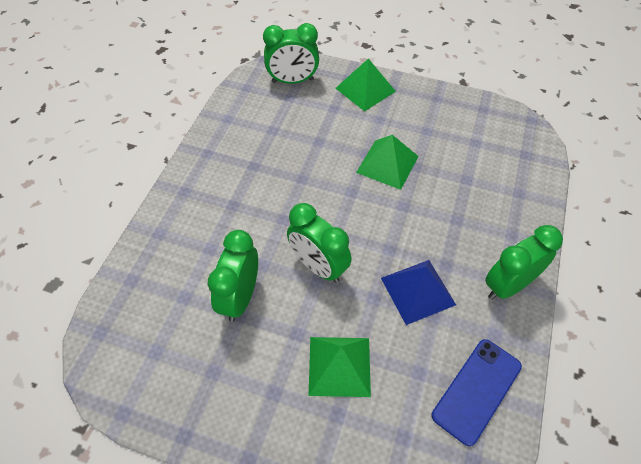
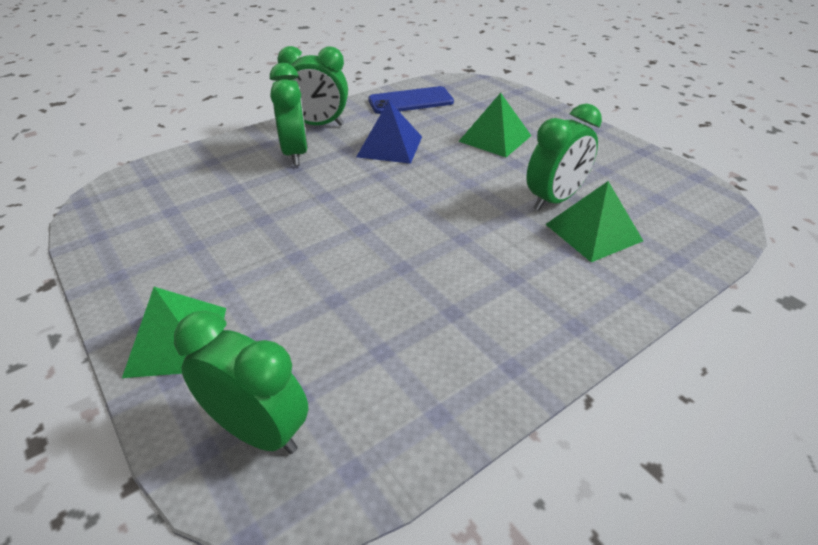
camera: 145 degrees left, 15 degrees down
(318, 266) = (459, 190): green clock -> green clock (295, 153)
(387, 164) = (288, 235): green pyramid -> green pyramid (593, 232)

